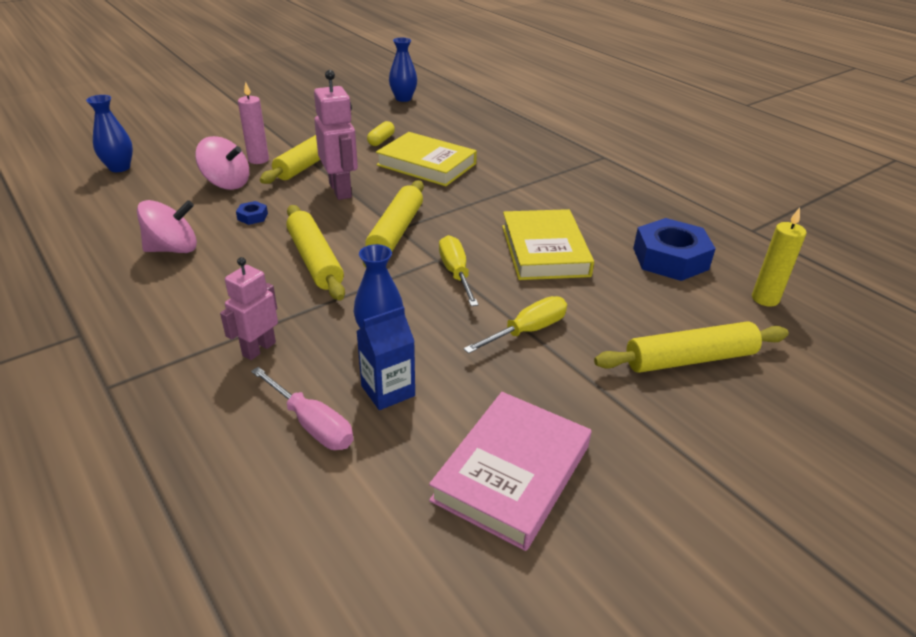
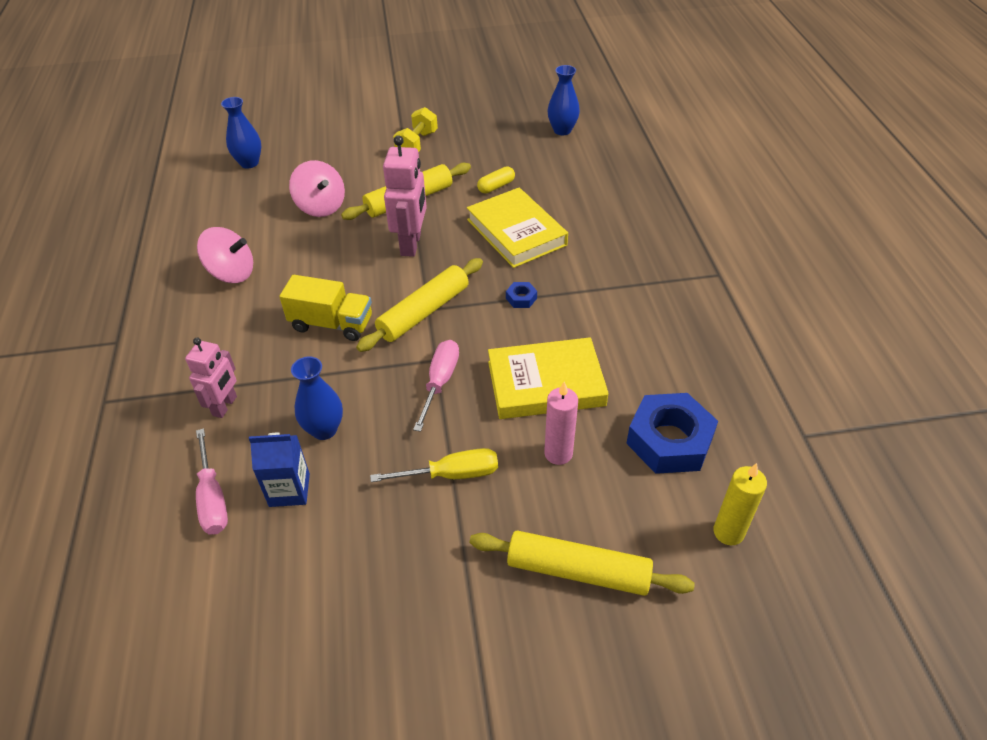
camera: 30 degrees right, 10 degrees up
(252, 217) = (315, 255): blue nut -> blue nut (521, 298)
(258, 160) = (366, 183): pink candle -> pink candle (558, 453)
(258, 349) = (225, 406): pink robot -> pink robot turned 135 degrees clockwise
(283, 127) = (417, 144): none -> yellow dumbbell
(315, 260) = (331, 324): yellow rolling pin -> yellow truck
(456, 273) = (440, 381): yellow screwdriver -> pink screwdriver
(512, 473) = (322, 616): pink book -> none
(545, 250) = (546, 384): yellow book -> yellow book turned 60 degrees clockwise

